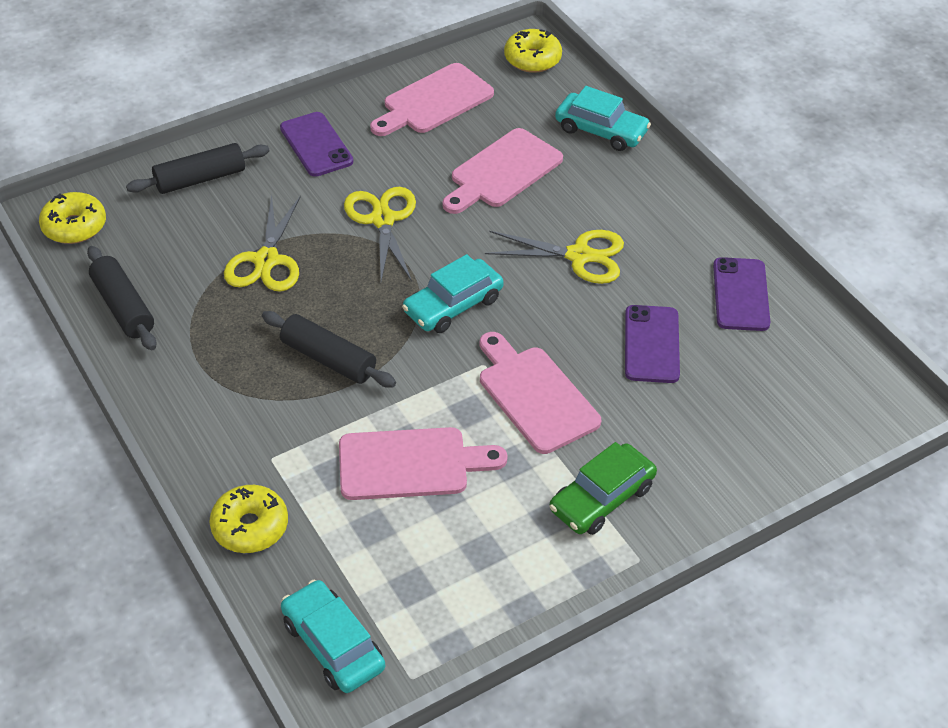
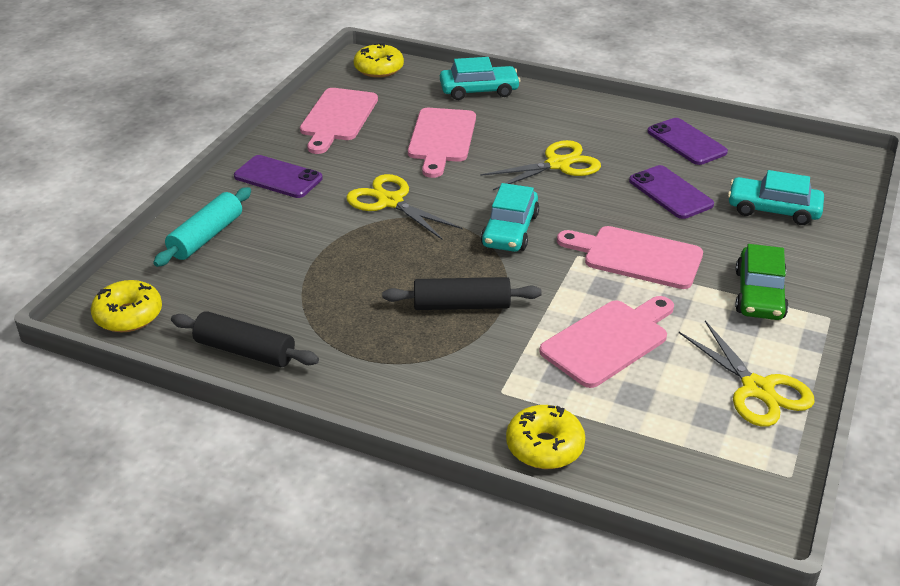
camera: 35 degrees left, 10 degrees down
(200, 179) = (206, 237): black rolling pin -> turquoise rolling pin
(266, 260) = (330, 265): yellow scissors -> yellow scissors (757, 389)
(333, 644) = (709, 489): turquoise car -> turquoise car (773, 209)

